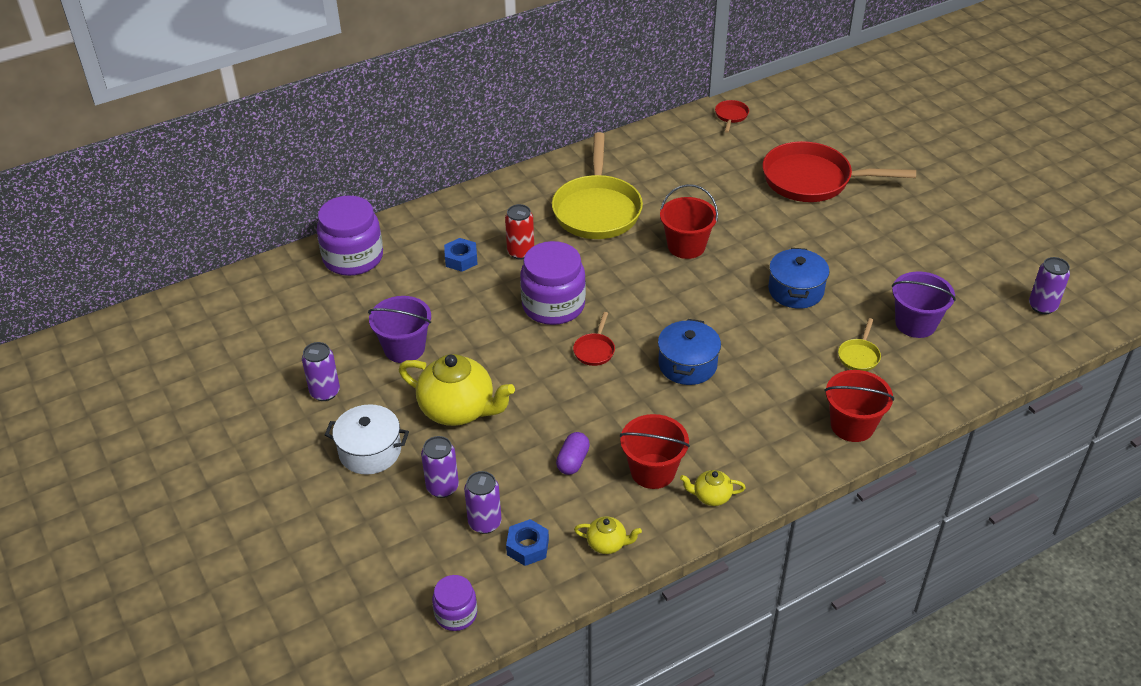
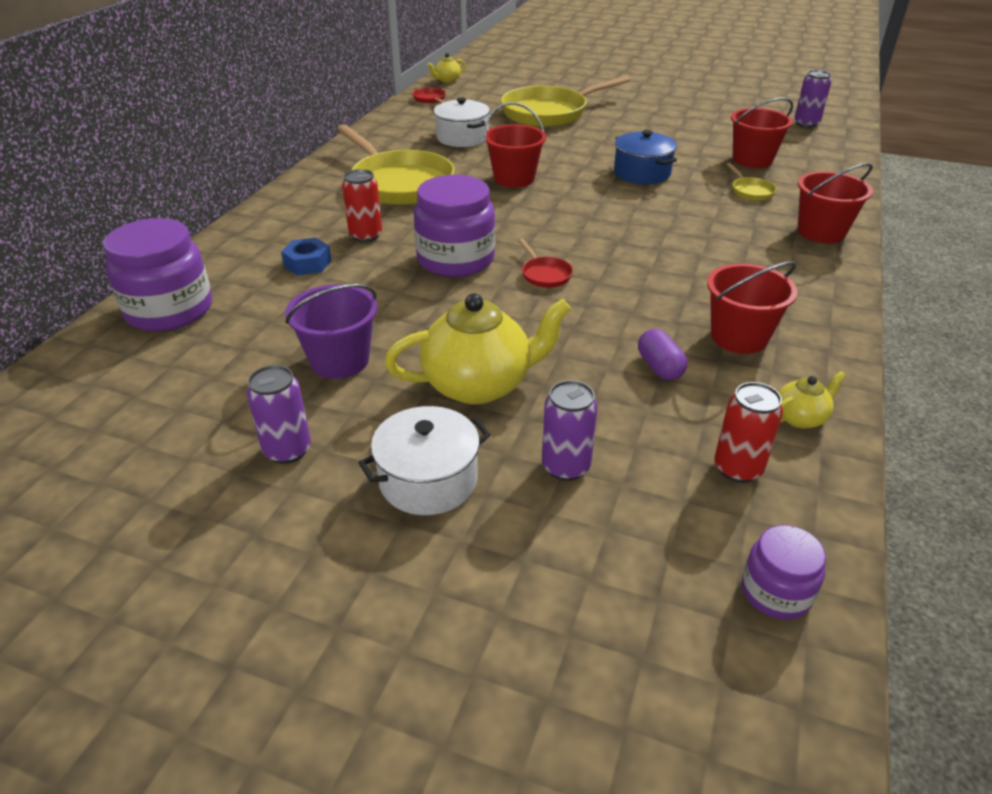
camera: 40 degrees left, 5 degrees down
(485, 523) = (661, 473): purple can -> none
(527, 547) = (737, 468): blue nut -> red can
(687, 365) = (639, 250): blue pot -> none
(701, 179) = (462, 138): none -> white pot
(711, 496) = (814, 330): yellow teapot -> yellow teapot (447, 80)
(813, 180) = (549, 113): red pan -> yellow pan
(915, 323) = (752, 160): purple bucket -> red bucket

